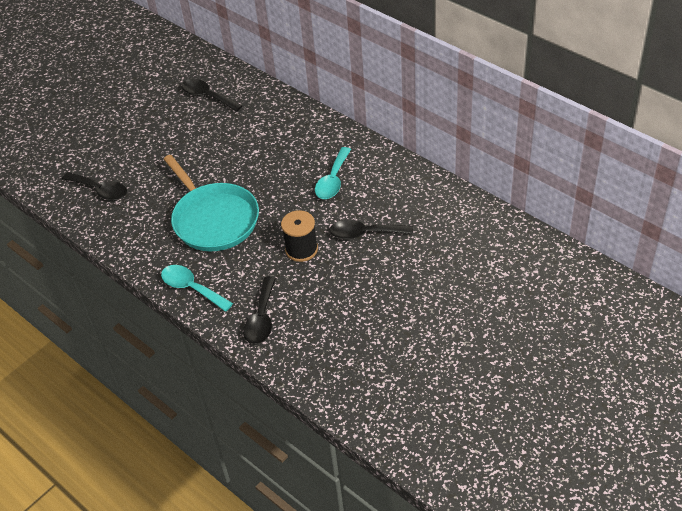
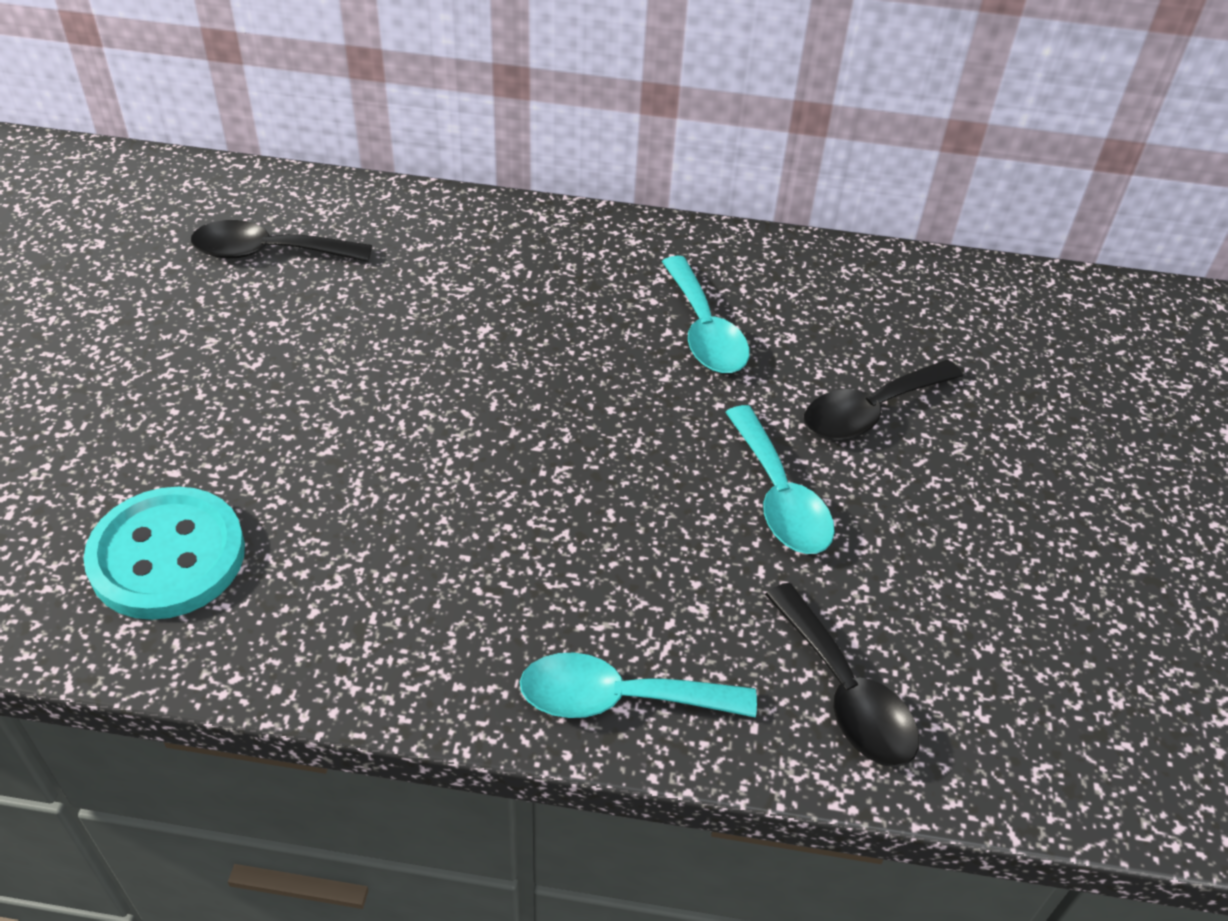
camera: 40 degrees left, 0 degrees up
(100, 190) = (167, 556): black spoon -> turquoise button
(213, 219) = (523, 511): turquoise pan -> none
(301, 249) = (779, 497): black spool -> turquoise spoon

